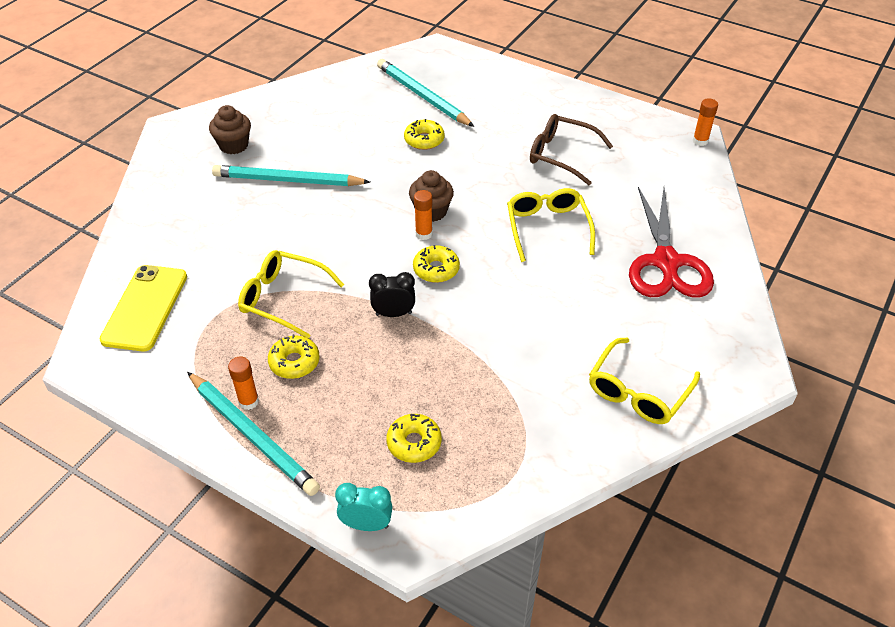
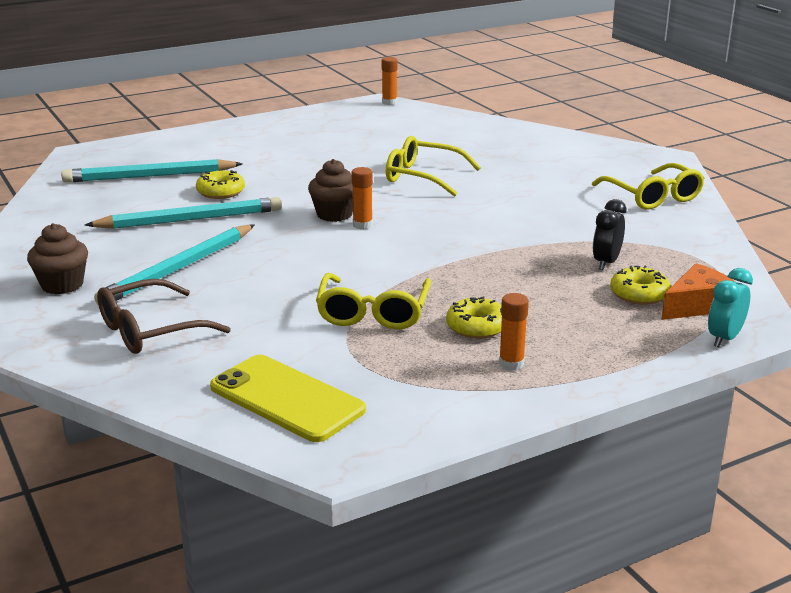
camera: 60 degrees left, 20 degrees down
(252, 435) = (563, 372): turquoise pencil -> turquoise pencil (190, 220)
(284, 299) = (373, 312): yellow glasses -> yellow glasses turned 45 degrees counterclockwise
(393, 314) = (459, 264): black clock -> black clock (606, 263)
(418, 489) = (697, 305): none -> orange cheese
(436, 269) = (420, 232): yellow donut -> none
(562, 155) = (334, 148): brown glasses -> brown glasses (151, 330)
(666, 263) = (519, 150): red scissors -> none

